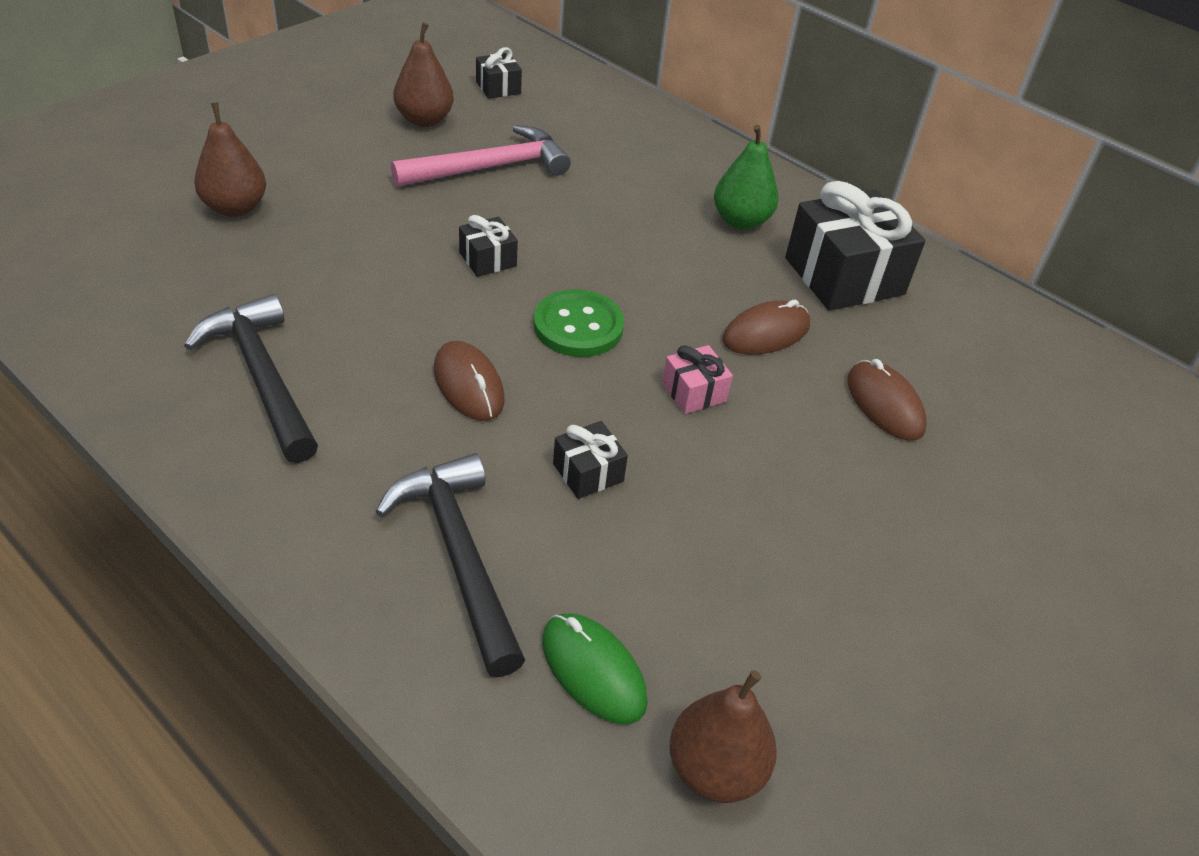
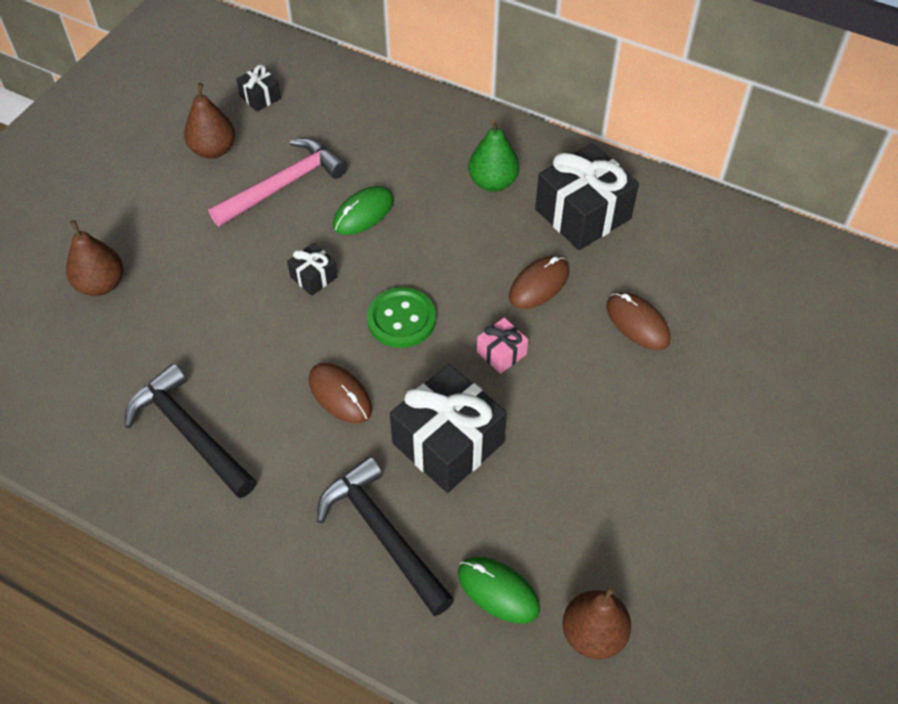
camera: 10 degrees left, 10 degrees up
(573, 214) = (363, 213): none -> green mouse
(588, 472) = (448, 443): black gift -> black gift, size x2.11

